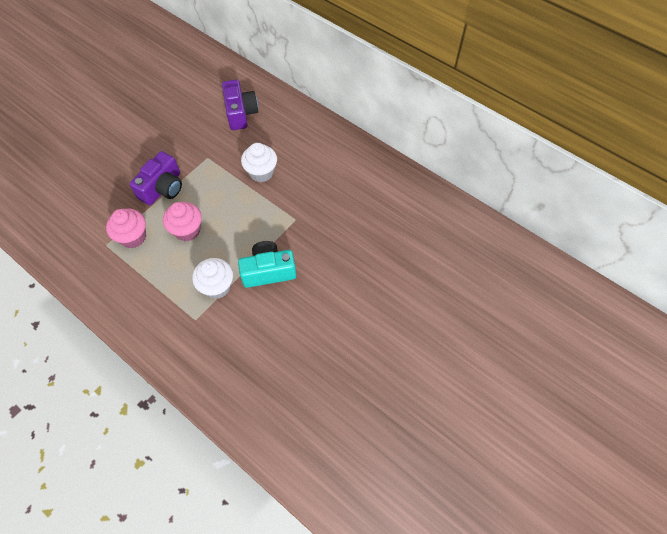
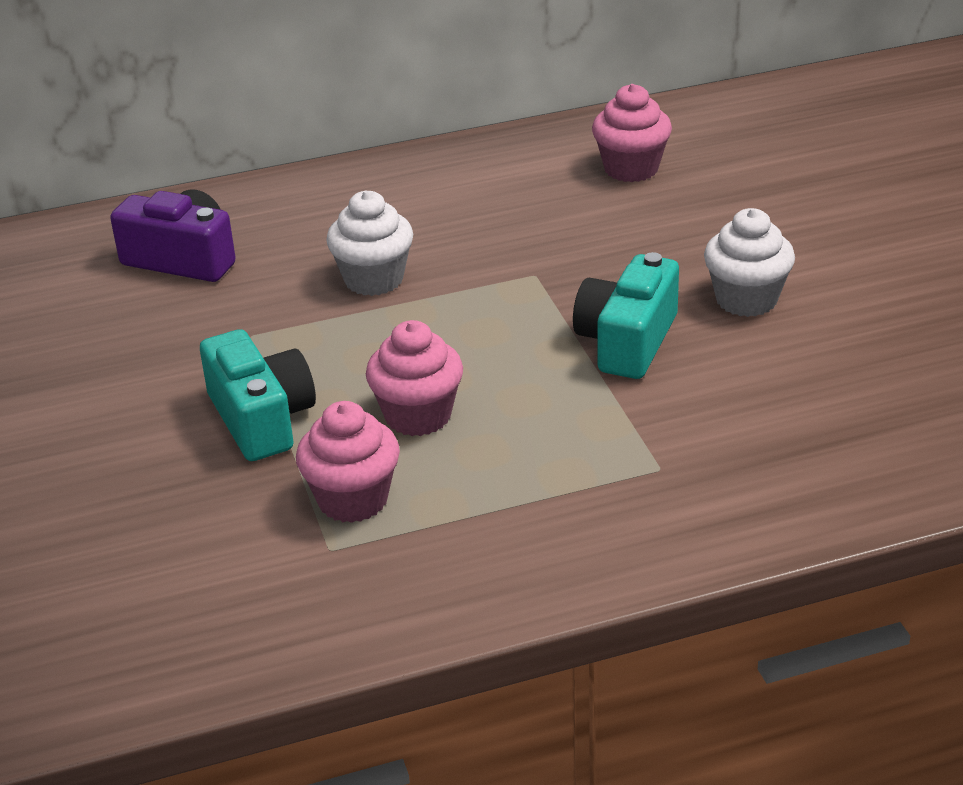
camera: 55 degrees left, 25 degrees down
(163, 188) = (261, 419): purple camera -> turquoise camera
(217, 286) = (604, 416): white cupcake -> white cupcake (746, 299)
(394, 212) = (631, 168): none -> pink cupcake

